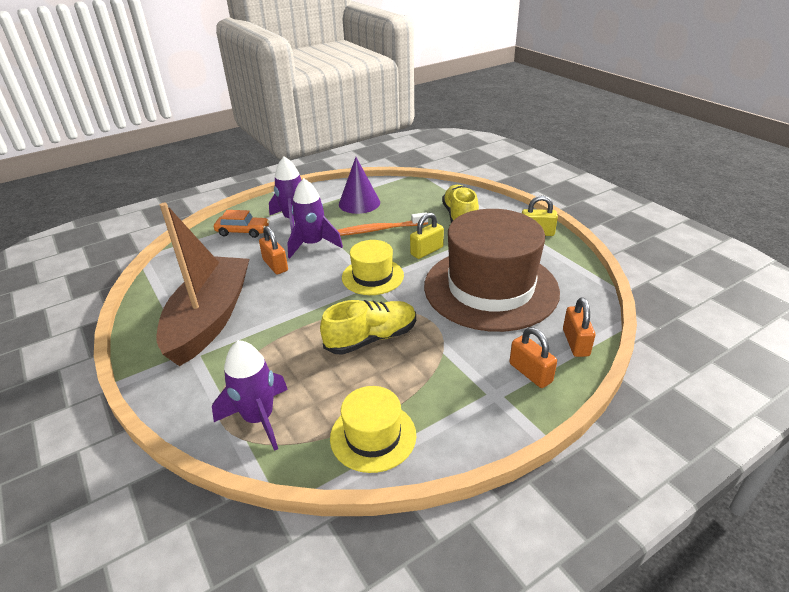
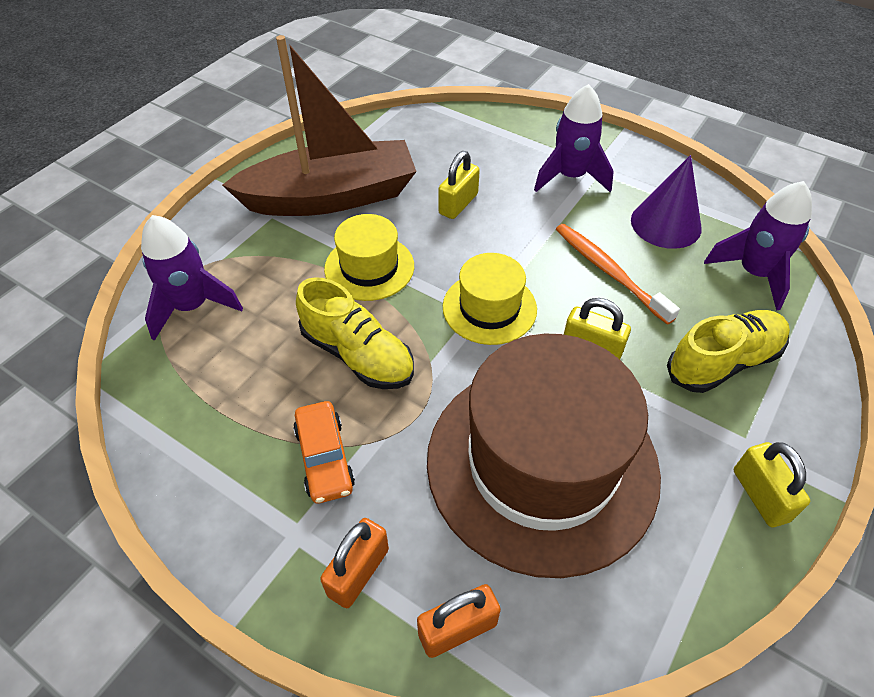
camera: 65 degrees right, 15 degrees up
(243, 231) = (511, 145): orange car -> orange car (324, 458)
(275, 265) = (458, 204): orange padlock -> yellow padlock
(313, 244) = (525, 219): purple rocket -> purple rocket (754, 273)
(373, 436) = (190, 418): yellow hat -> yellow hat (369, 267)

